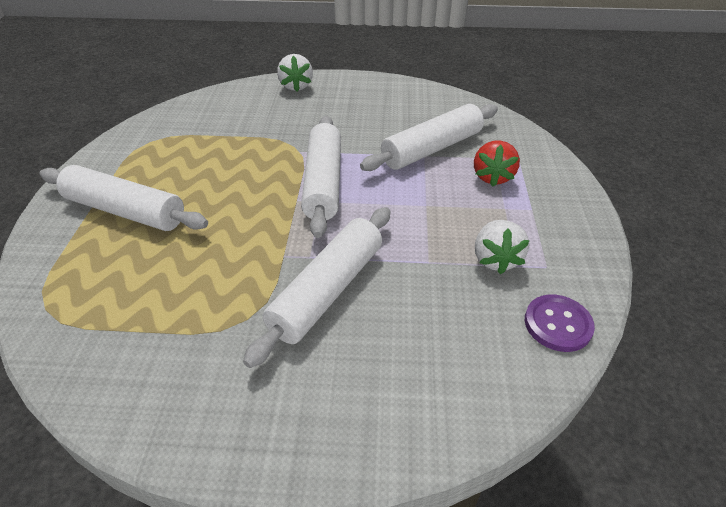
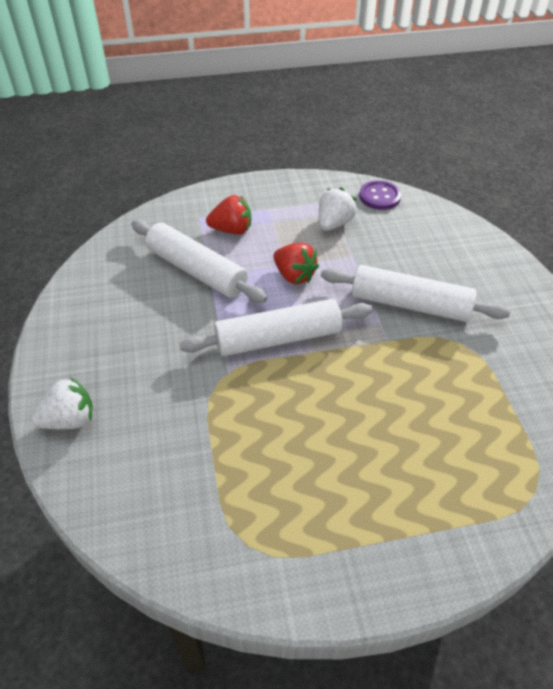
camera: 105 degrees left, 5 degrees up
(125, 211) = (388, 497): white rolling pin -> none
(406, 208) = (294, 275): none -> red strawberry
(495, 259) = (334, 223): white strawberry -> white strawberry turned 45 degrees counterclockwise

